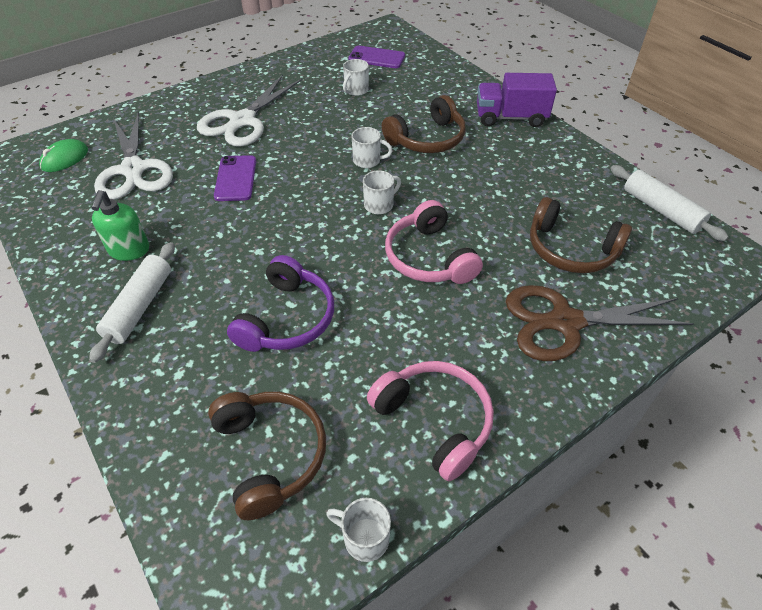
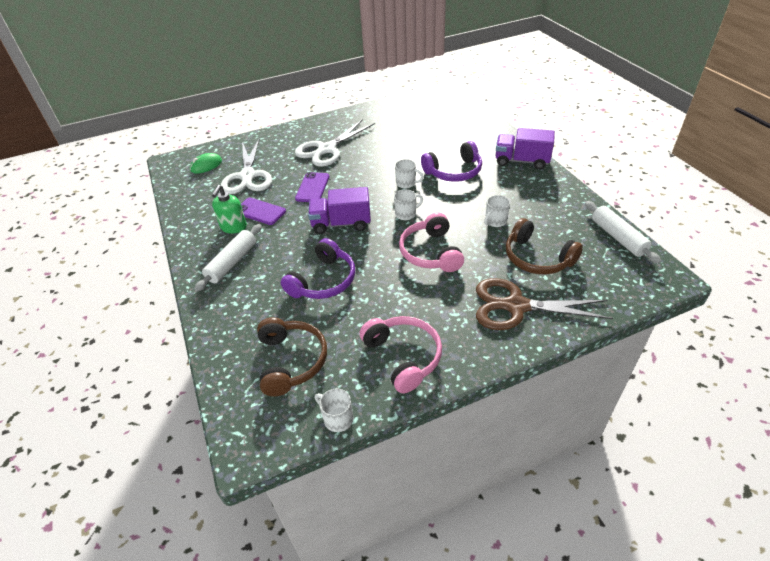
camera: 15 degrees right, 5 degrees down
(291, 228) = (341, 224): none -> purple truck
(356, 90) = (412, 133): white mug -> white mug (495, 221)
(376, 58) = (433, 111): purple phone -> purple phone (260, 211)
(427, 139) = (454, 172): brown headphones -> purple headphones

